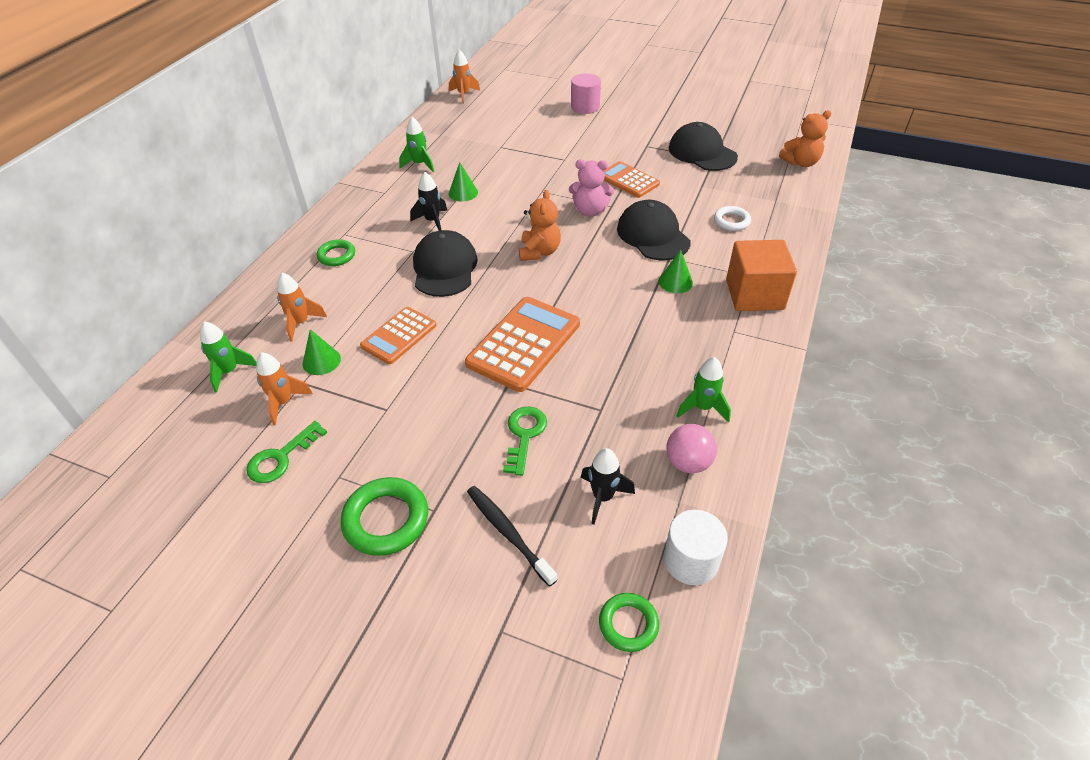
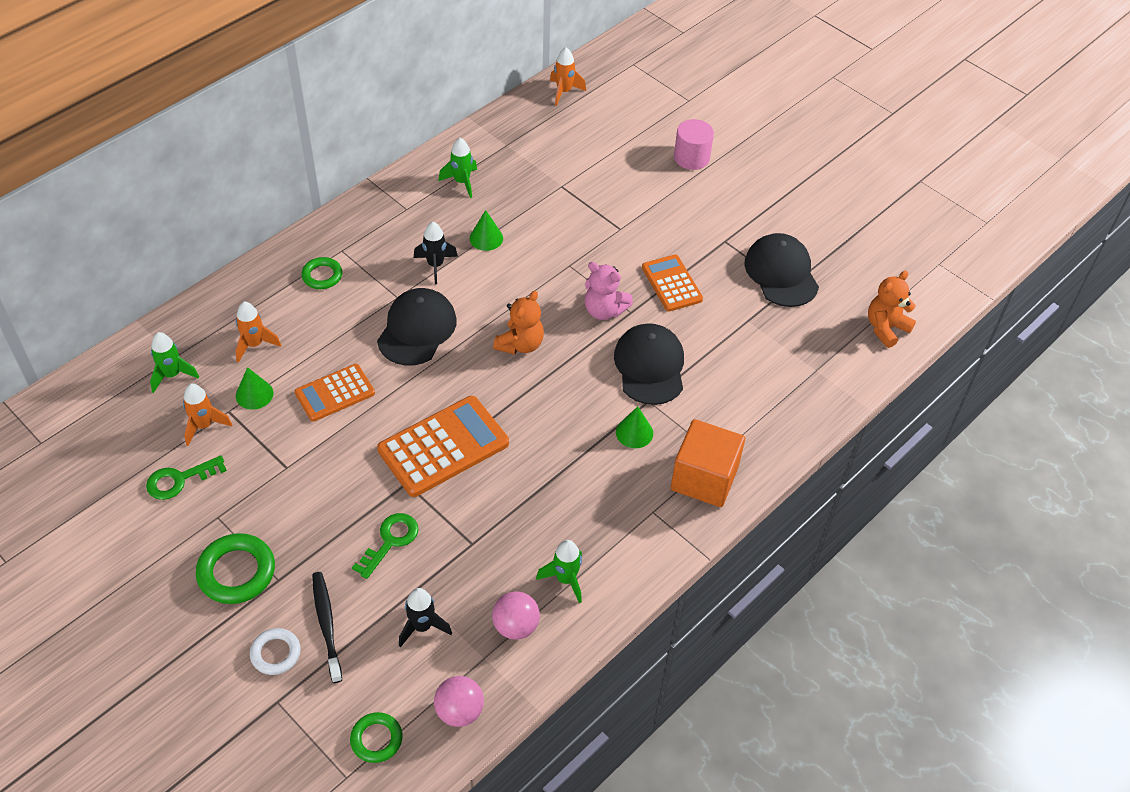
camera: 20 degrees right, 5 degrees up
(691, 560) = (459, 711): white cylinder -> pink ball
(731, 221) = (746, 379): white ring -> white ring (276, 653)
(801, 163) = (886, 328): orange teddy bear -> orange teddy bear turned 135 degrees clockwise

